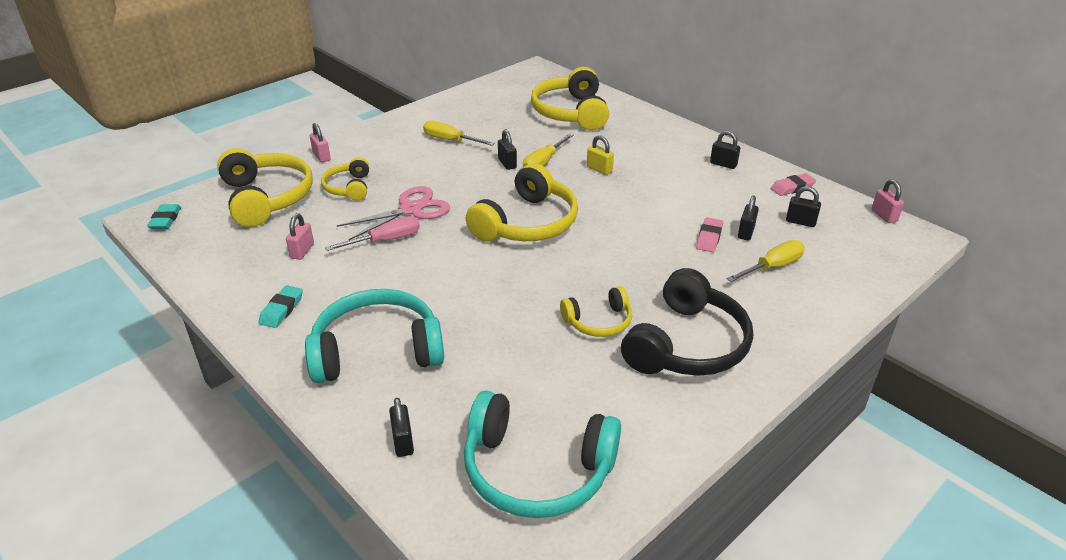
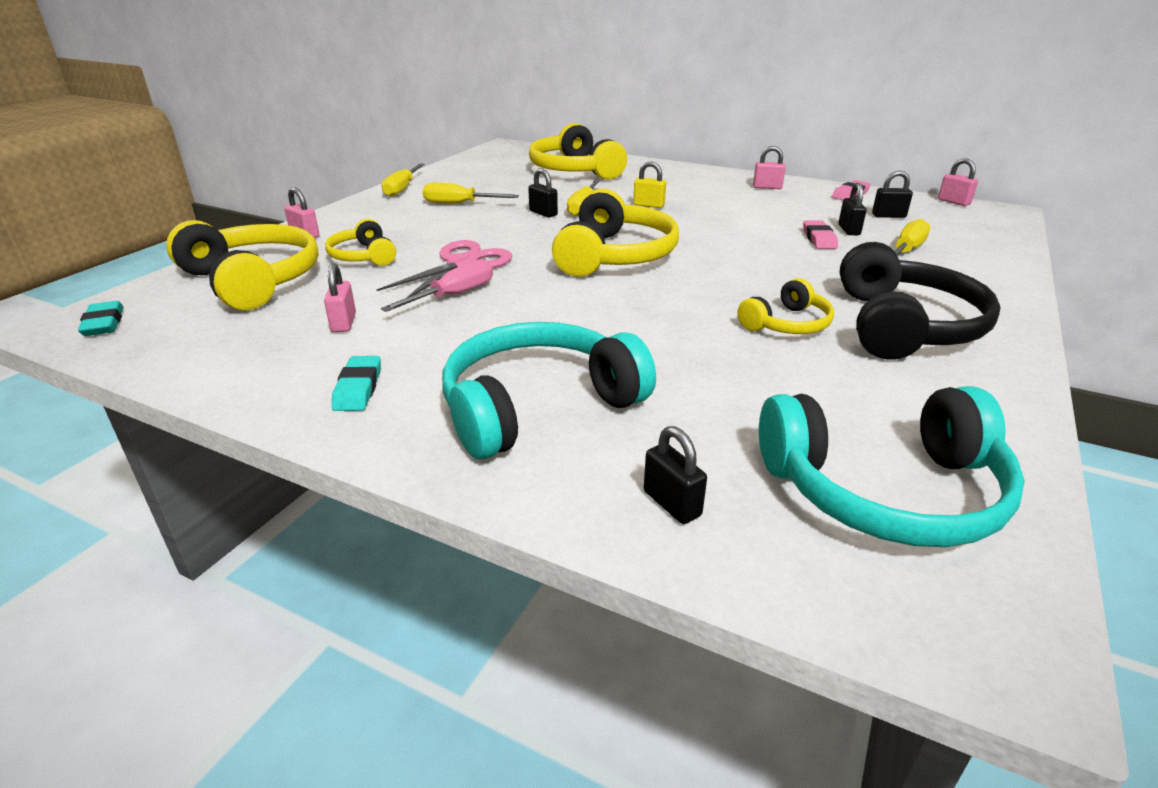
camera: 20 degrees left, 5 degrees down
(418, 114) = (402, 189): none -> yellow screwdriver
(723, 164) = (767, 187): black padlock -> pink padlock

